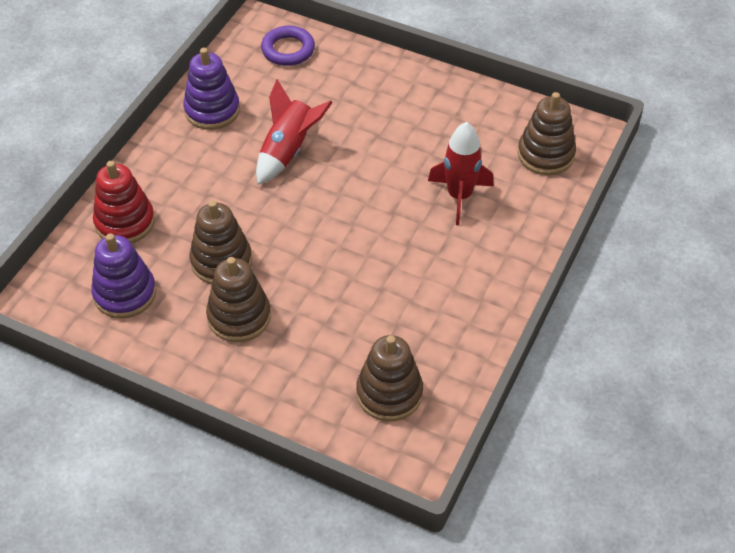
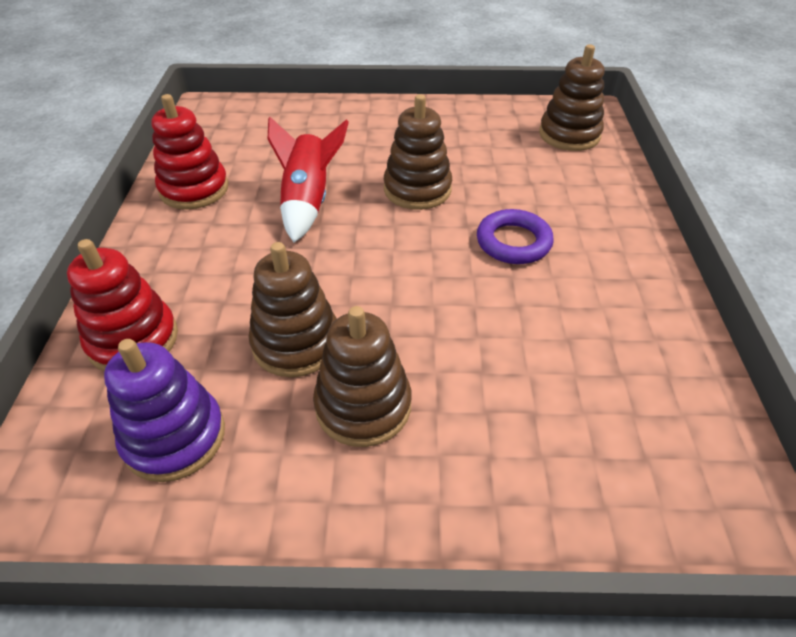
camera: 25 degrees left, 5 degrees down
(212, 110) = (194, 189): purple stacking toy -> red stacking toy
(288, 50) = (251, 119): purple ring -> purple ring (513, 242)
(389, 393) = (632, 430): brown stacking toy -> brown stacking toy (417, 189)
(459, 196) = (521, 190): red rocket -> none

